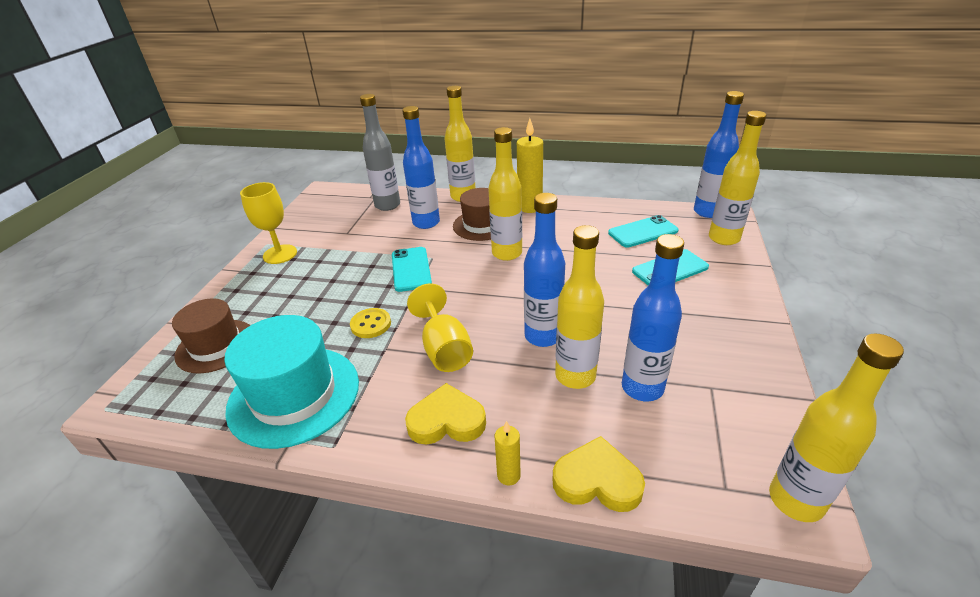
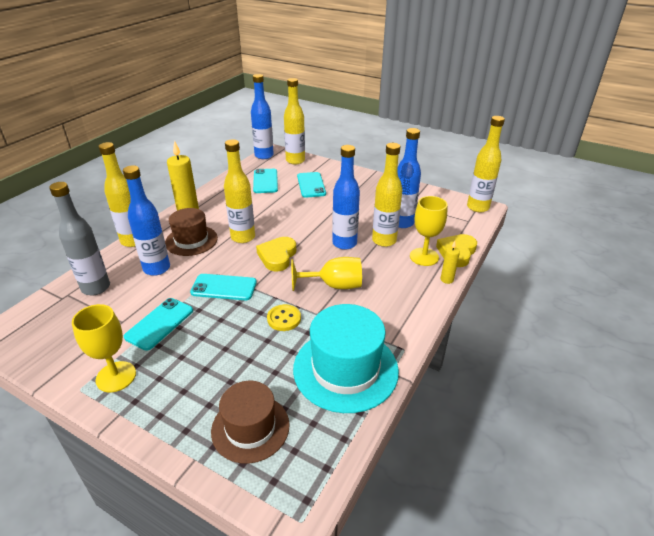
camera: 75 degrees left, 0 degrees up
(347, 251) = (159, 323): none -> turquoise phone
(447, 421) = (400, 295): yellow heart -> yellow heart (277, 256)
(558, 434) = (424, 257): none -> yellow goblet

